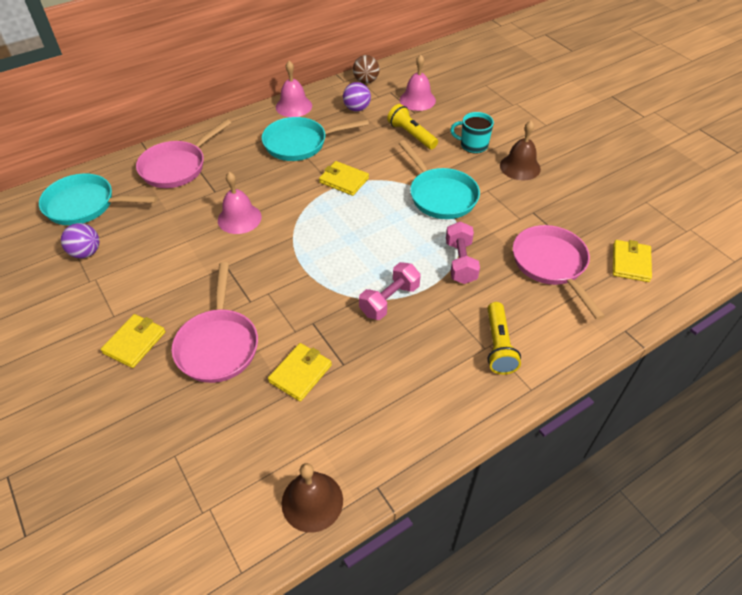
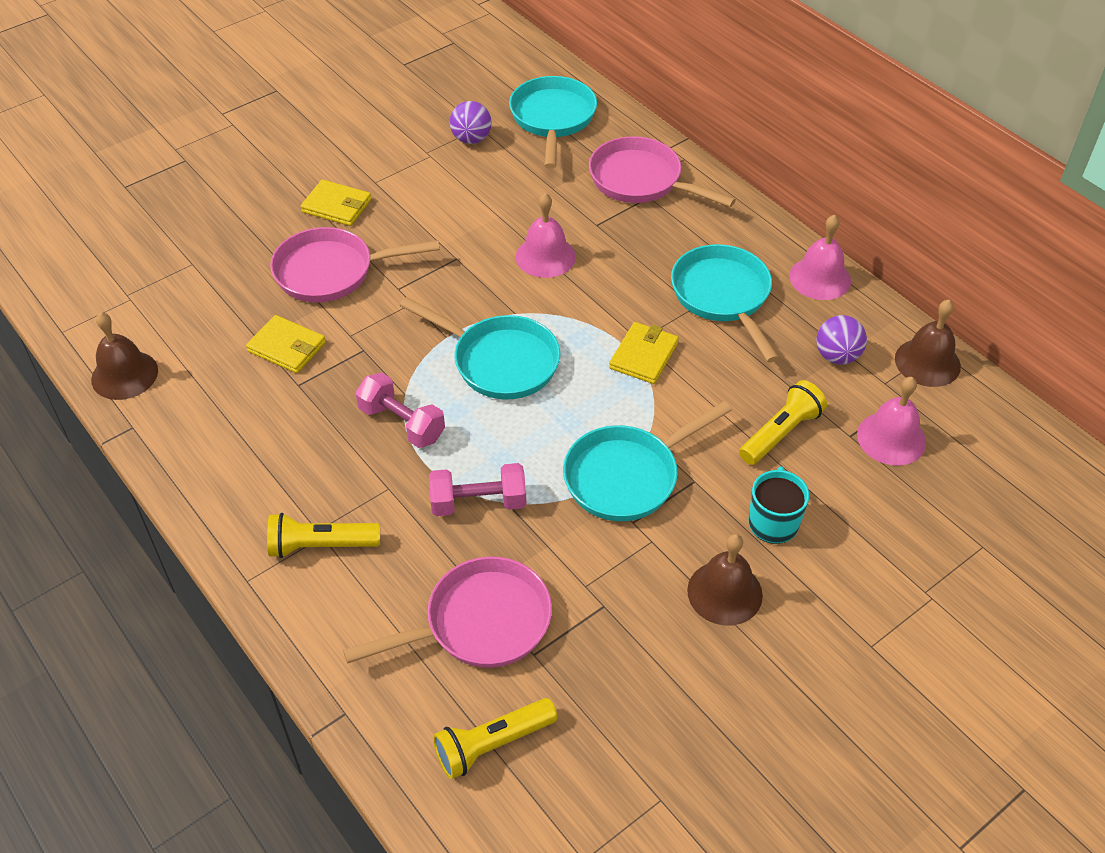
camera: 85 degrees right, 0 degrees up
(338, 246) = (500, 361): none -> turquoise pan
(366, 81) = (927, 362): brown ball -> brown bell
(630, 263) = (492, 744): yellow wallet -> yellow flashlight

